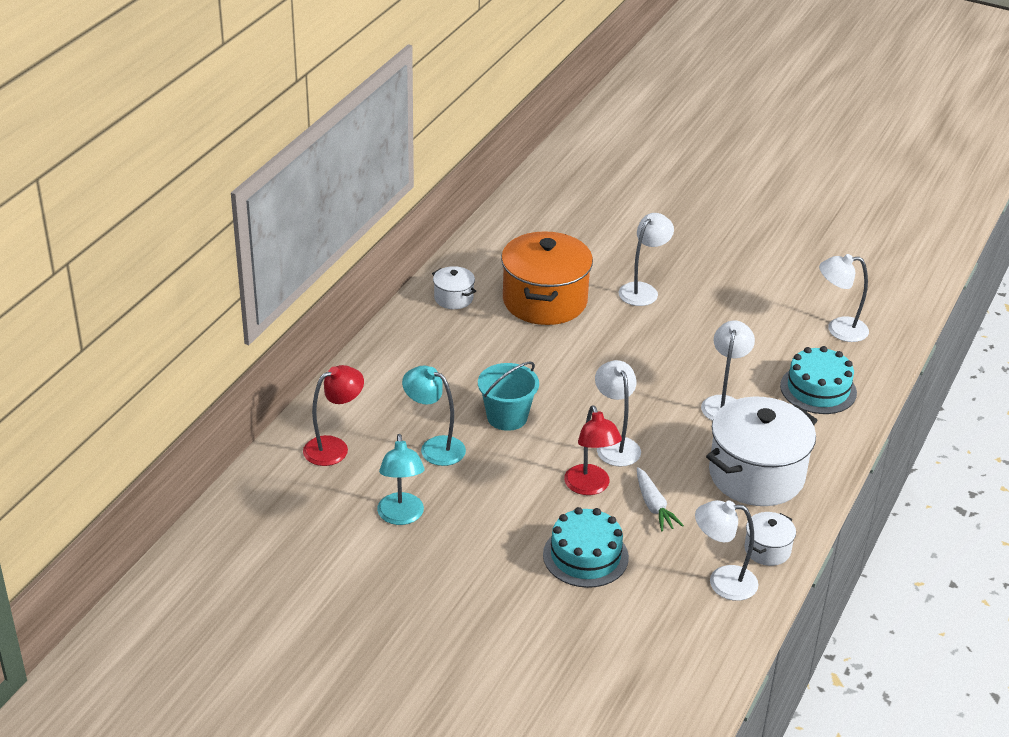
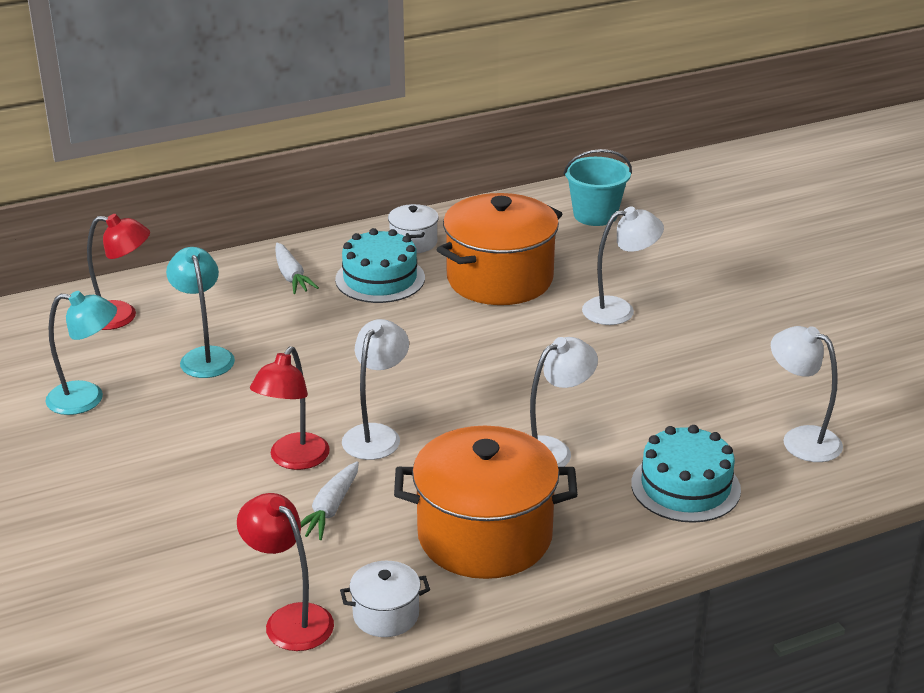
camera: 40 degrees right, 5 degrees down
(401, 516) = (87, 399): turquoise lamp -> turquoise lamp turned 120 degrees counterclockwise
(408, 361) = (291, 276): none -> white carrot
(507, 417) = (309, 361): turquoise bucket -> turquoise bucket (595, 215)
(585, 556) = (193, 519): turquoise cake -> turquoise cake (380, 279)
(722, 582) = (290, 619): white lamp -> red lamp
(756, 475) = (485, 536): white pot -> orange pot

